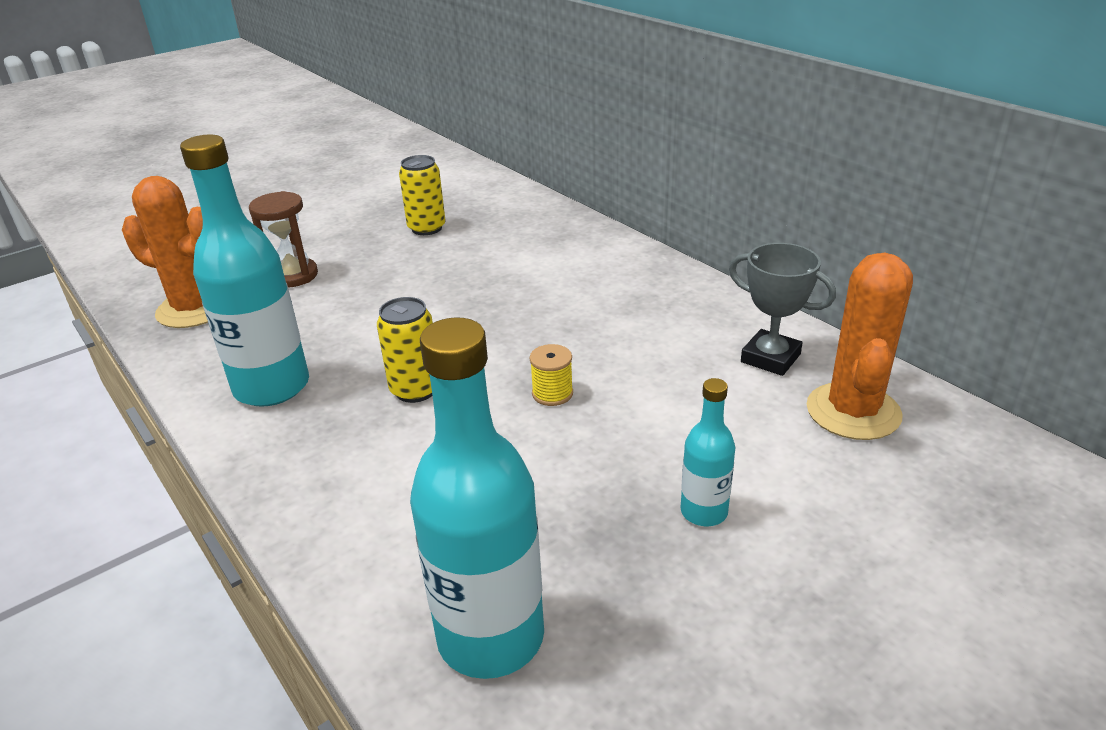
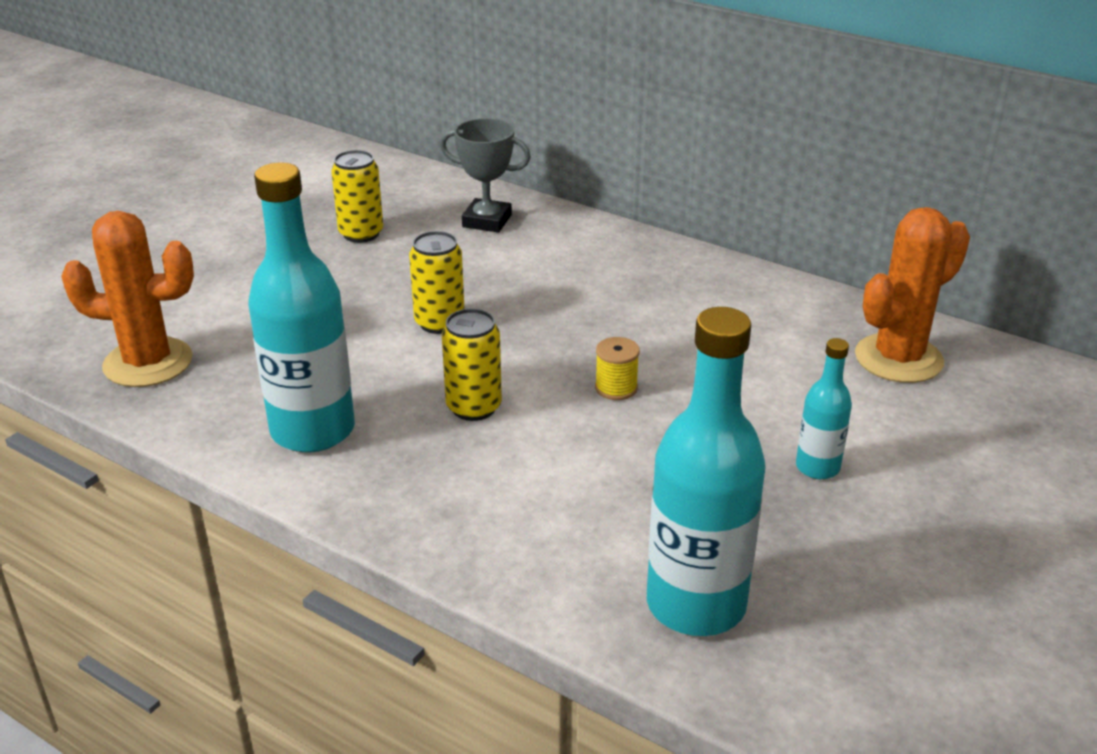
camera: 20 degrees left, 0 degrees up
(293, 276) = (240, 308): brown hourglass -> none
(438, 310) = (439, 323): none -> yellow can
(770, 358) = (802, 321): grey trophy -> grey trophy (487, 221)
(853, 411) = (898, 359): orange cactus -> orange cactus turned 60 degrees clockwise

